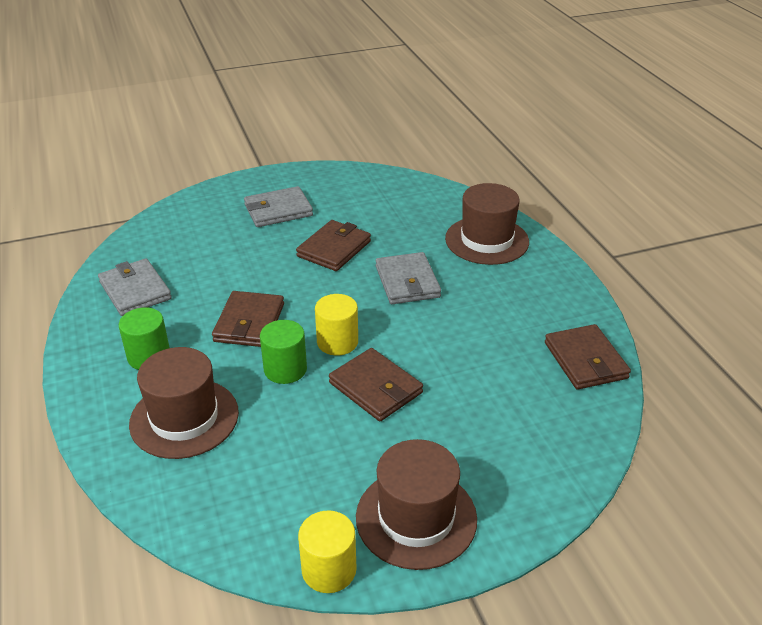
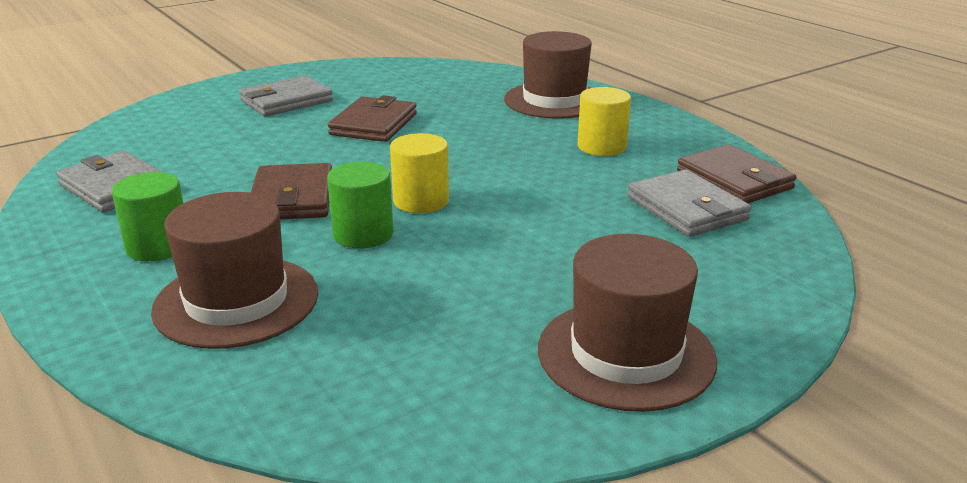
camera: 15 degrees left, 10 degrees down
(329, 570) = (536, 433): yellow cylinder -> yellow cylinder (601, 147)
(375, 388) = (494, 235): brown wallet -> none
(407, 282) = (481, 141): grey wallet -> grey wallet (686, 209)

